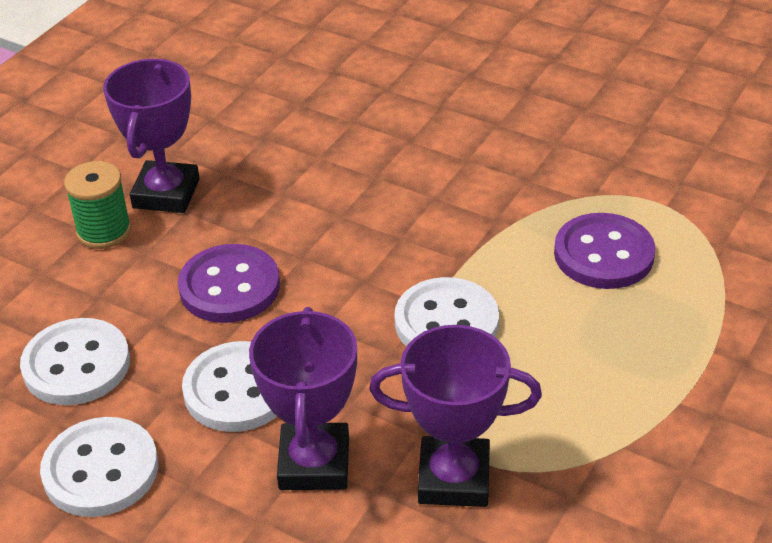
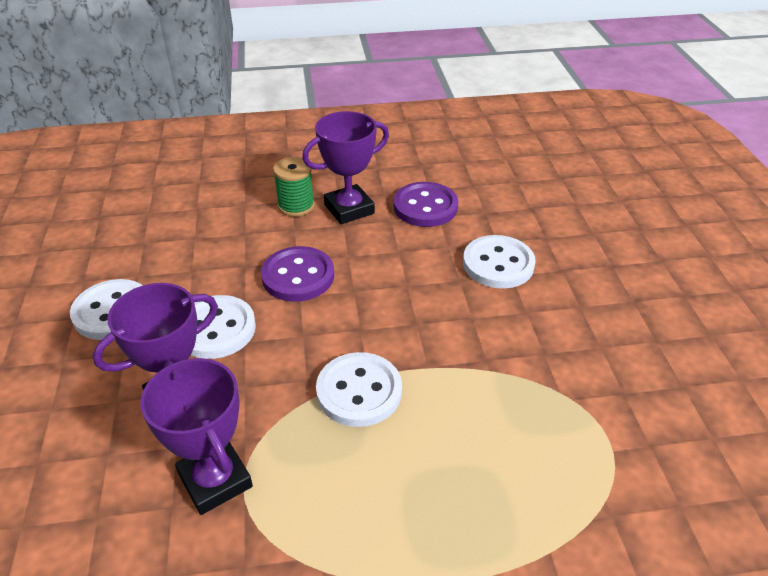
camera: 50 degrees right, 0 degrees up
(76, 365) = (185, 256): white button -> white button (498, 264)
(603, 254) = (514, 441): purple button -> purple button (425, 207)

